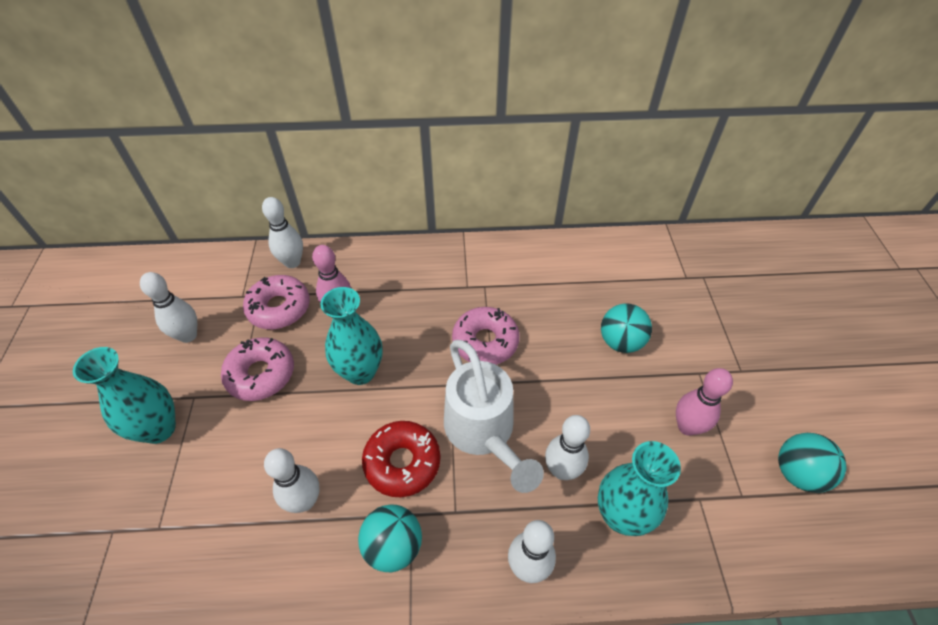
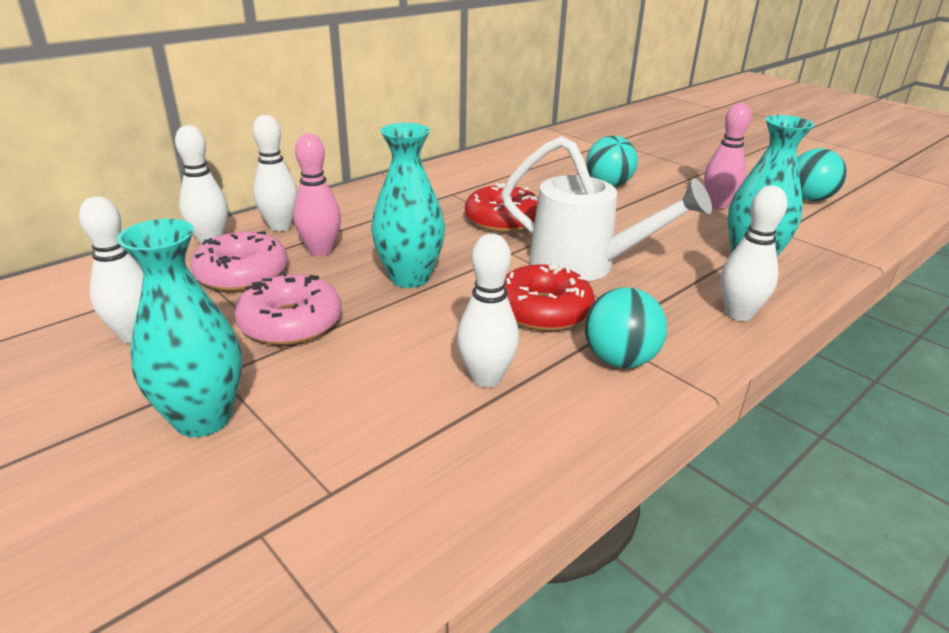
camera: 40 degrees left, 20 degrees down
(485, 342) = (503, 220): pink donut -> red donut
(562, 470) = (676, 258): white bowling pin -> white bowling pin (280, 226)

